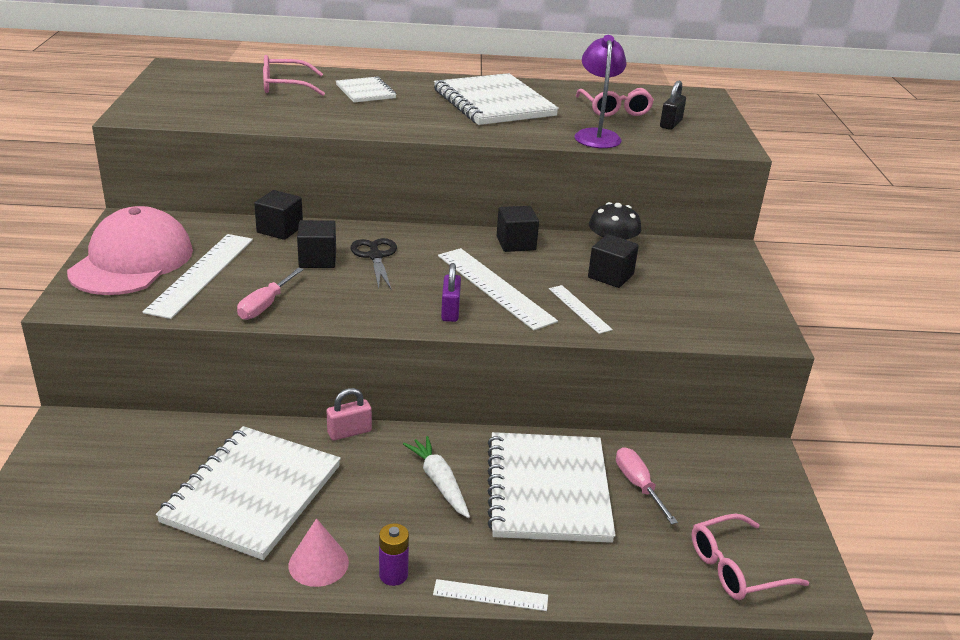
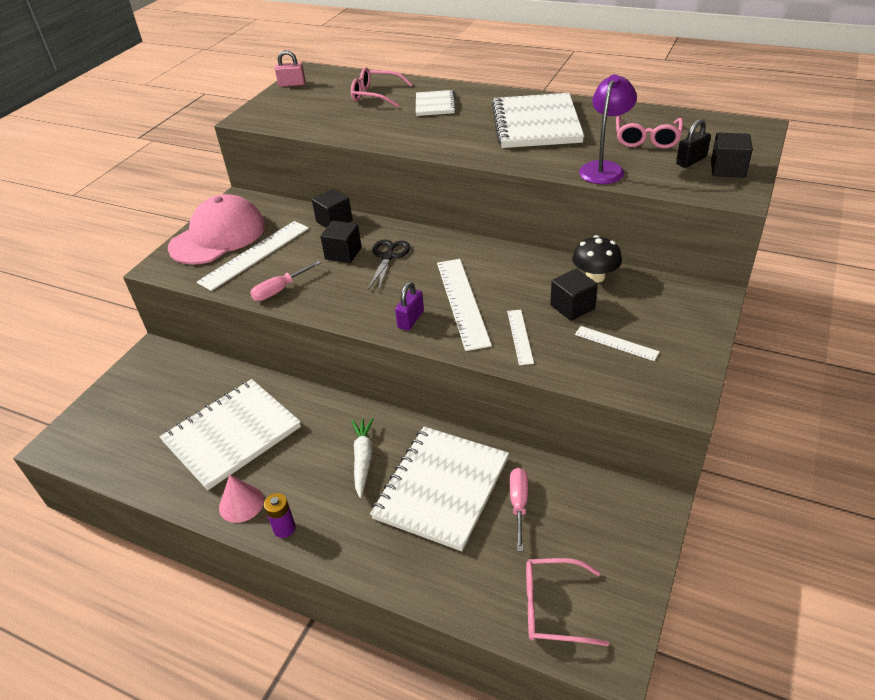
camera: 30 degrees right, 10 degrees up
(349, 432) = (325, 399): pink padlock -> pink padlock (292, 84)
(490, 595) = (341, 567): white ruler -> white ruler (616, 343)
(516, 243) = (511, 260): black cube -> black cube (727, 169)

